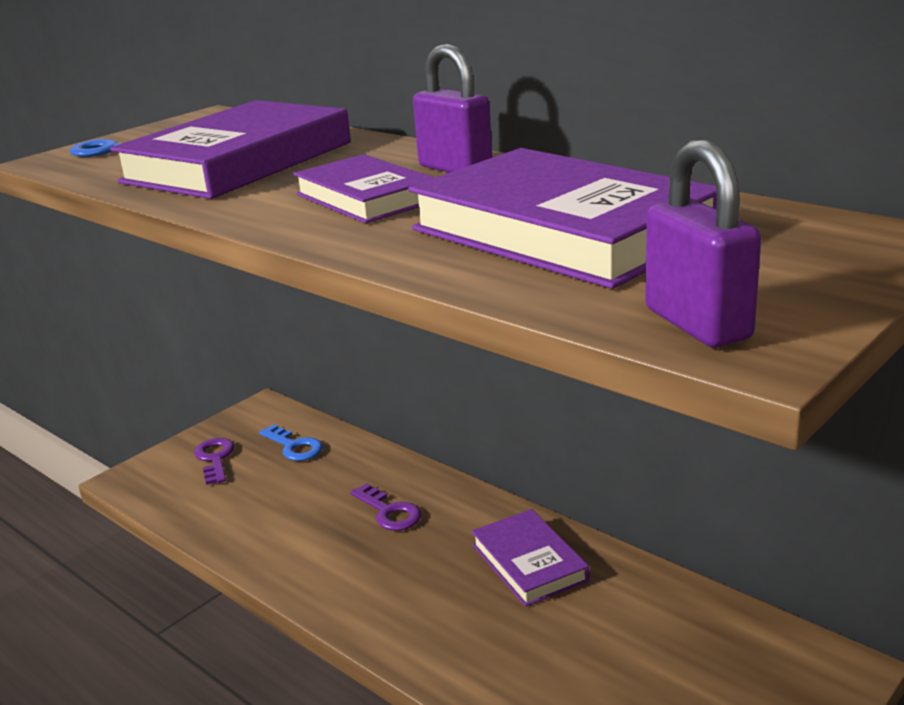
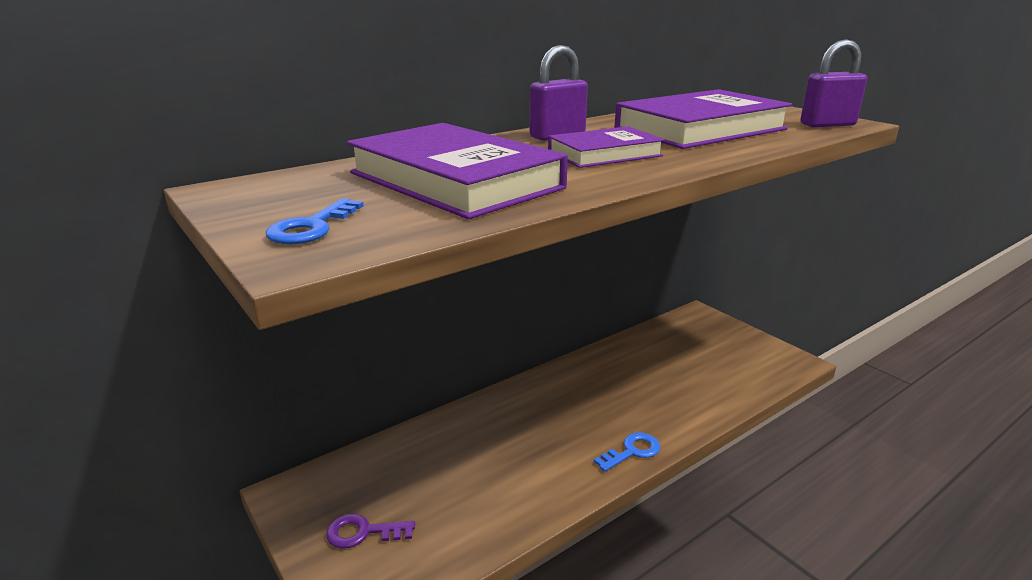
camera: 80 degrees left, 0 degrees up
(294, 447) = (381, 473): blue key -> blue key (632, 451)
(389, 512) = (515, 428): purple key -> none
(529, 563) = (597, 378): purple book -> none

